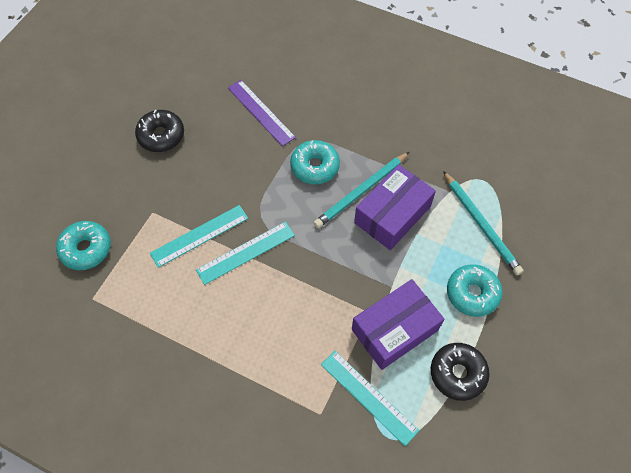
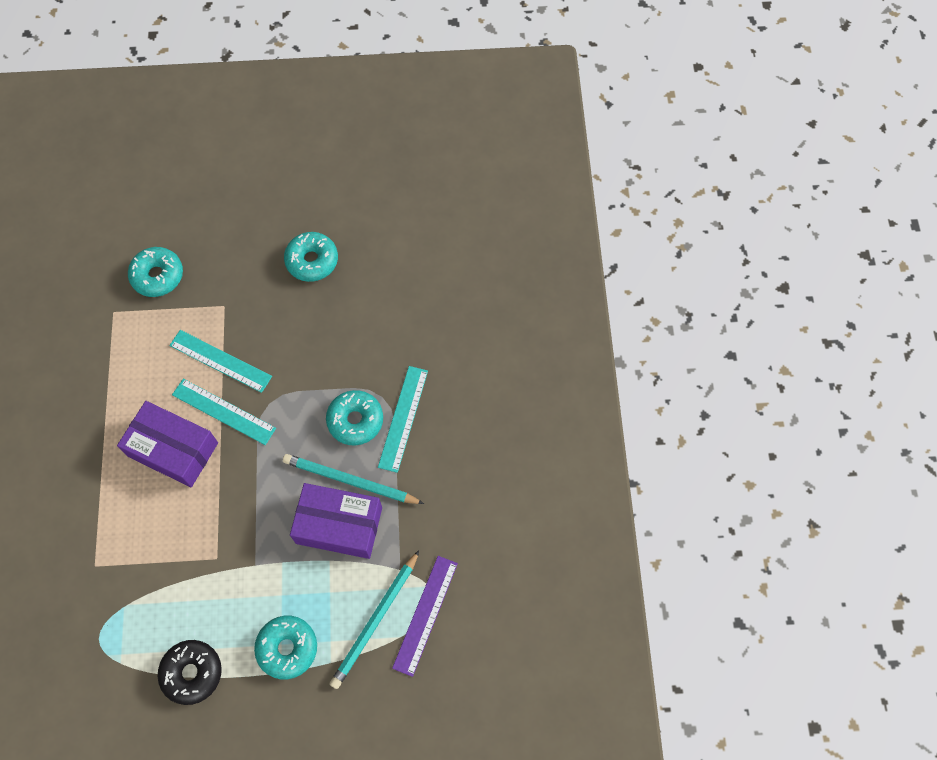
camera: 60 degrees right, 5 degrees up
(161, 135) = (312, 261): black donut -> turquoise donut
(261, 112) = (393, 333): purple ruler -> purple ruler (425, 615)
(368, 397) = (130, 600): turquoise ruler -> turquoise ruler (403, 418)
(394, 329) = (210, 591): purple box -> purple box (173, 449)

